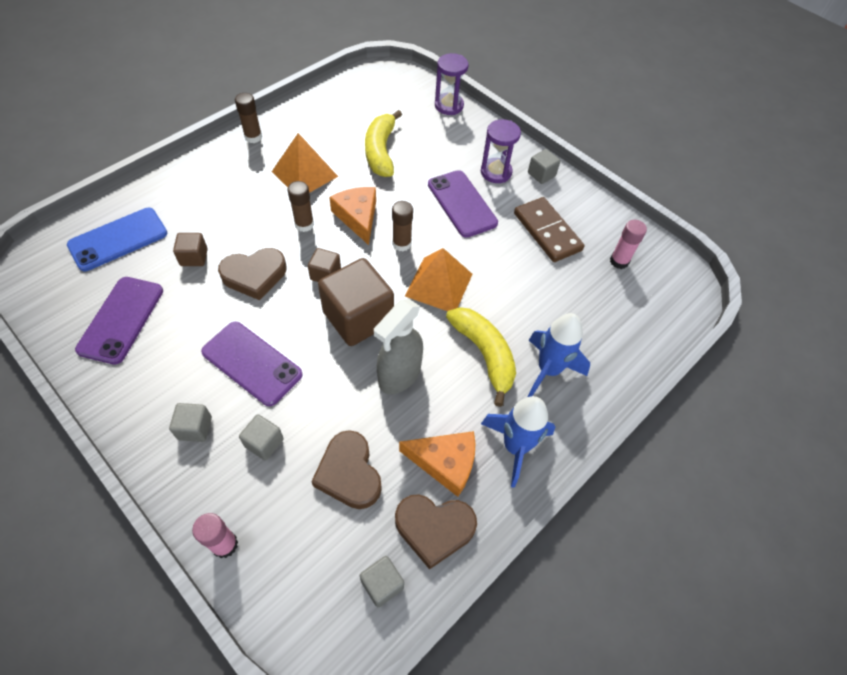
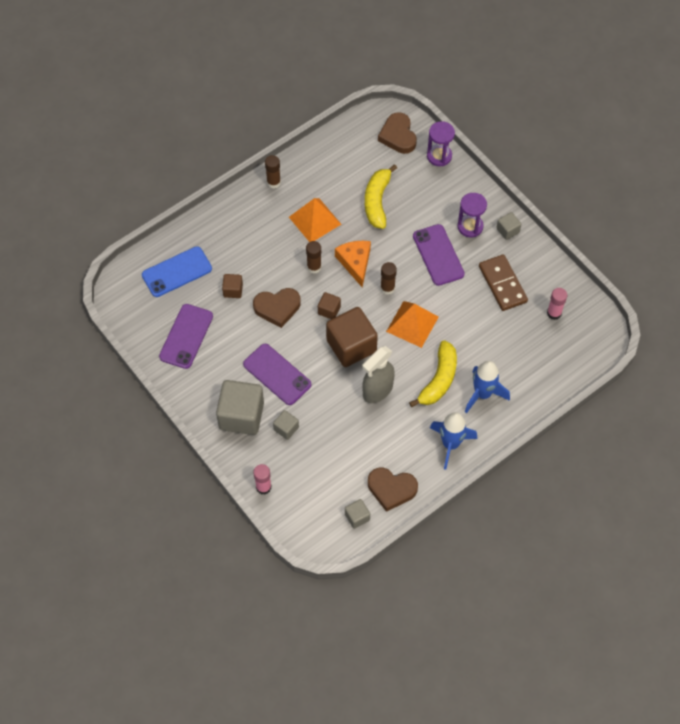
camera: 10 degrees right, 5 degrees up
(195, 428) = (241, 416): grey cube -> grey cube, size x2.10
(349, 473) = (340, 452): brown heart -> brown heart (398, 136)
(445, 463) = (402, 450): orange cheese -> none
(484, 354) = (439, 380): yellow banana -> yellow banana turned 45 degrees clockwise

